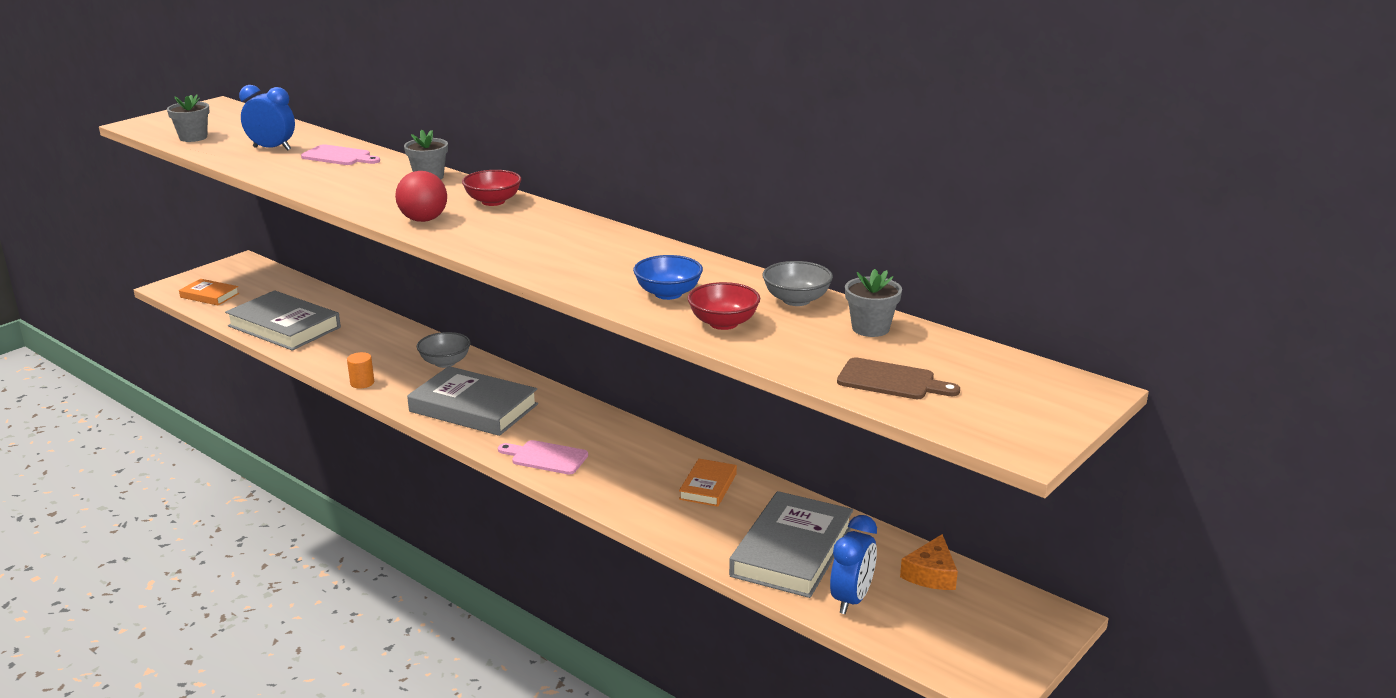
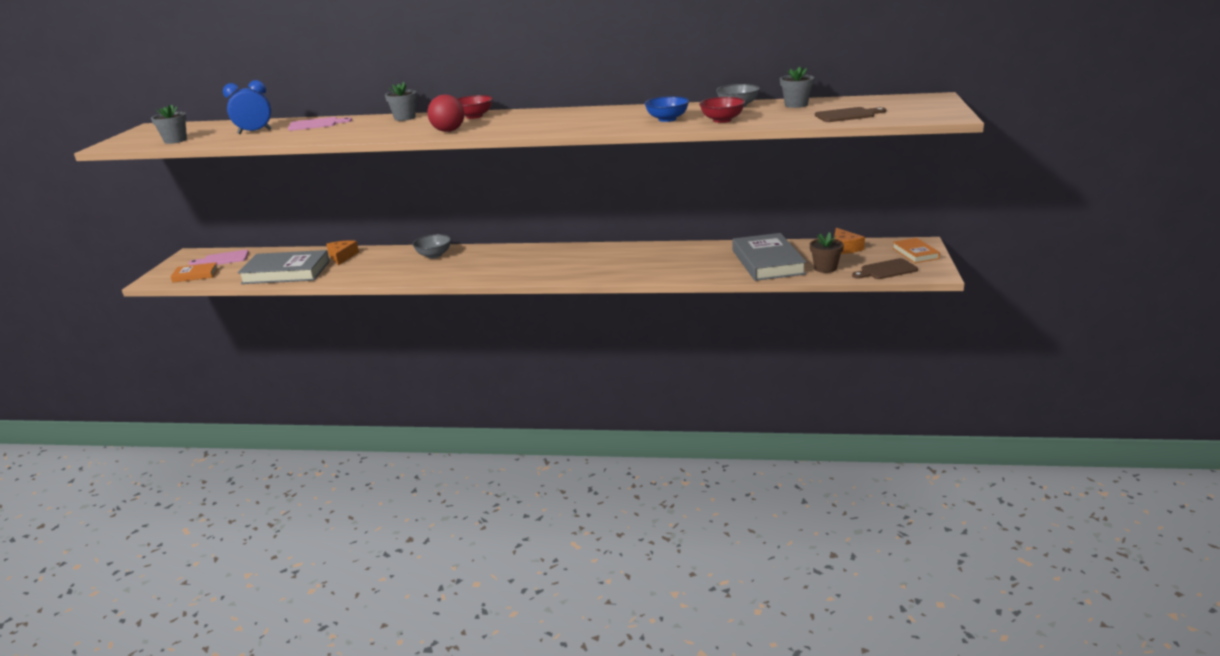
camera: 30 degrees left, 0 degrees up
(360, 325) = (342, 257): none -> orange cheese
(362, 383) = (394, 279): orange cylinder -> none
(473, 408) = (490, 267): grey book -> none
(546, 457) = (573, 272): pink cutting board -> pink cutting board (223, 259)
(708, 486) = (683, 254): orange book -> orange book (915, 253)
(851, 599) = (825, 268): blue clock -> brown flower pot
(931, 645) = (886, 270): none -> brown cutting board

